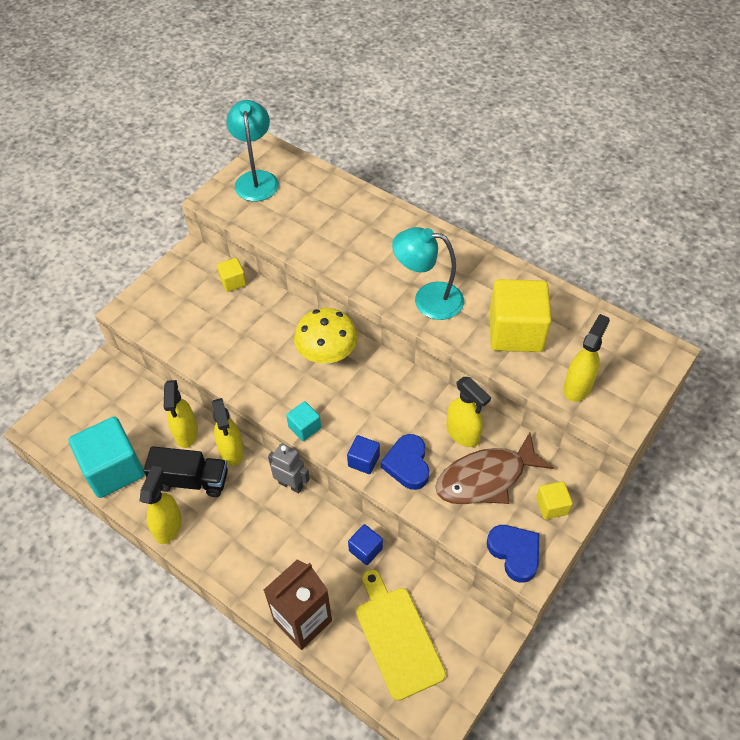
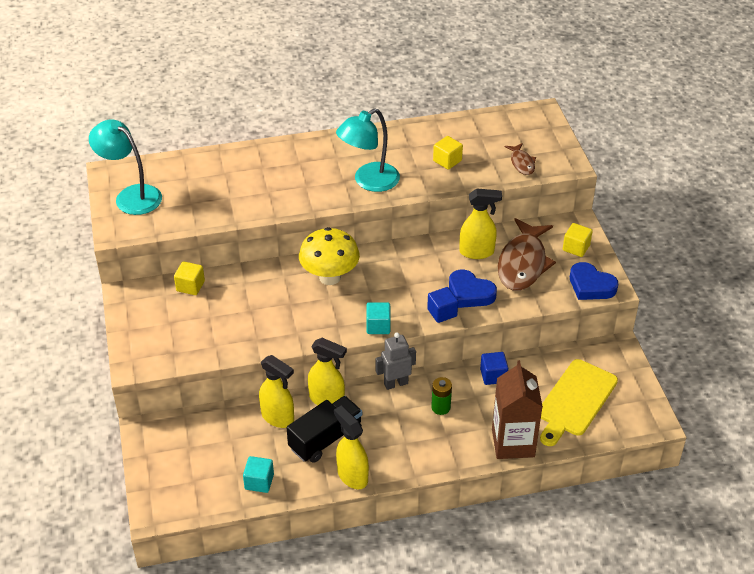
camera: 50 degrees left, 10 degrees down
(113, 469) = (259, 482): turquoise cube -> turquoise cube, size x0.47
(294, 536) = (440, 407): none -> green battery
(397, 637) = (575, 401): yellow cutting board -> yellow cutting board turned 75 degrees counterclockwise
(515, 332) = (447, 161): yellow cube -> yellow cube, size x0.47
(515, 553) = (591, 286): blue heart -> blue heart turned 150 degrees counterclockwise
(577, 387) = (522, 163): yellow spray bottle -> brown fish

